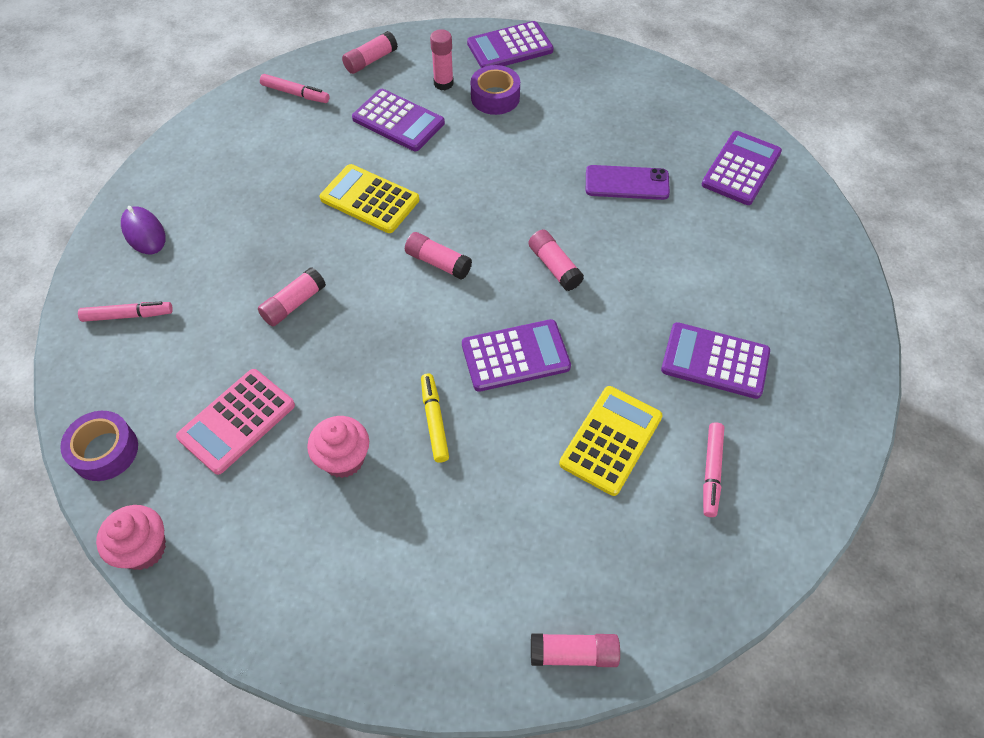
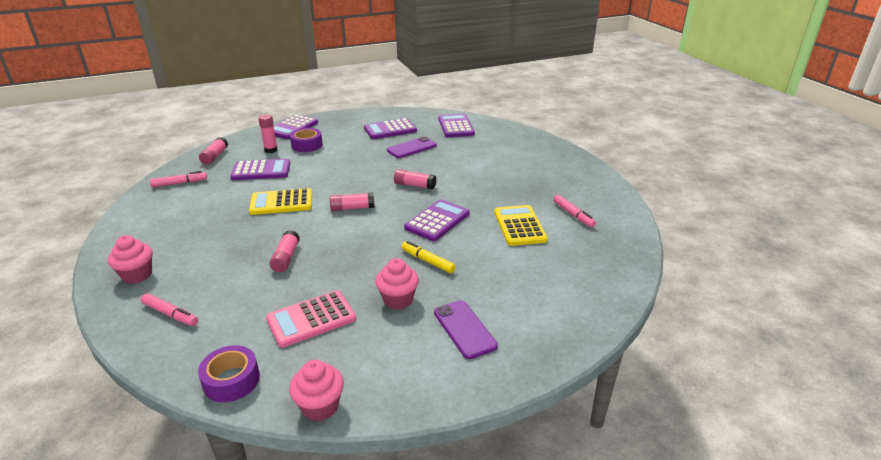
camera: 40 degrees left, 25 degrees down
(128, 315) = (170, 314): pink marker -> pink marker turned 75 degrees clockwise
(144, 233) = (137, 275): purple mouse -> pink cupcake
(237, 421) = (311, 319): pink calculator -> pink calculator turned 60 degrees clockwise
(367, 561) = (464, 329): none -> purple phone
(573, 653) = (604, 301): pink glue stick -> none
(715, 361) = (526, 183): purple calculator -> purple calculator (390, 129)

